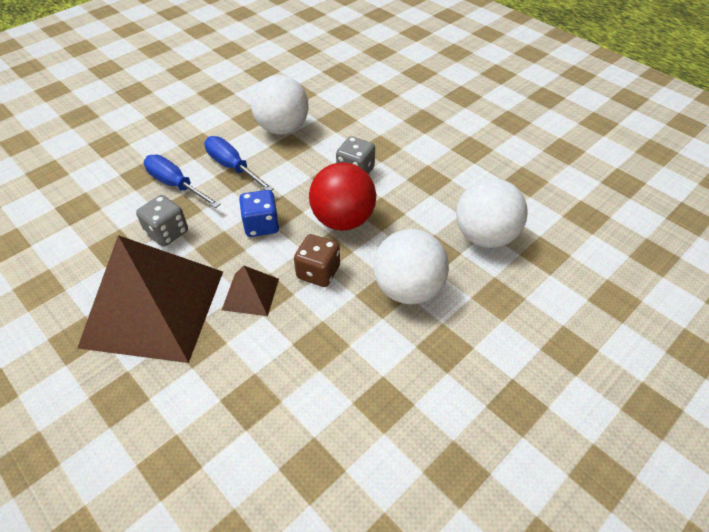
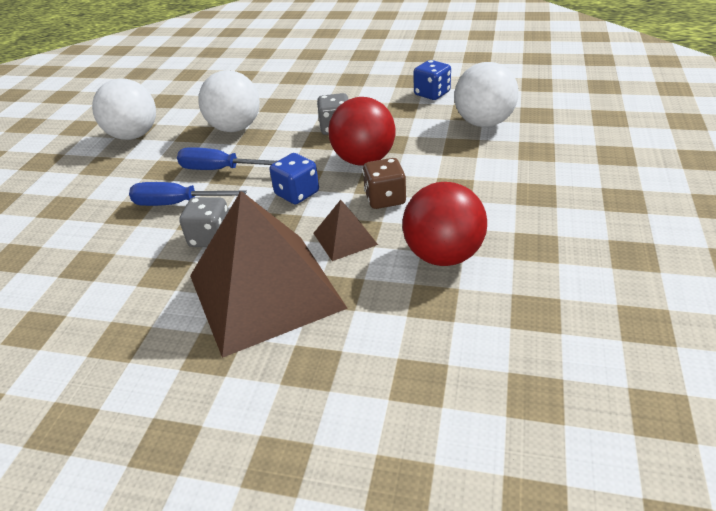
camera: 30 degrees left, 10 degrees down
(302, 361) = (443, 255): none -> red ball
(407, 289) = (467, 175): white ball -> white ball (134, 135)
(474, 175) = (432, 93): none -> blue dice

